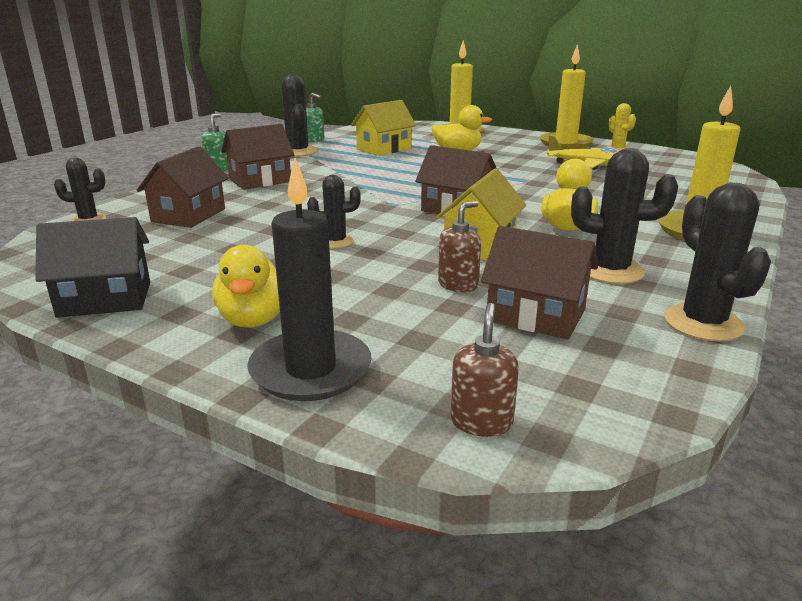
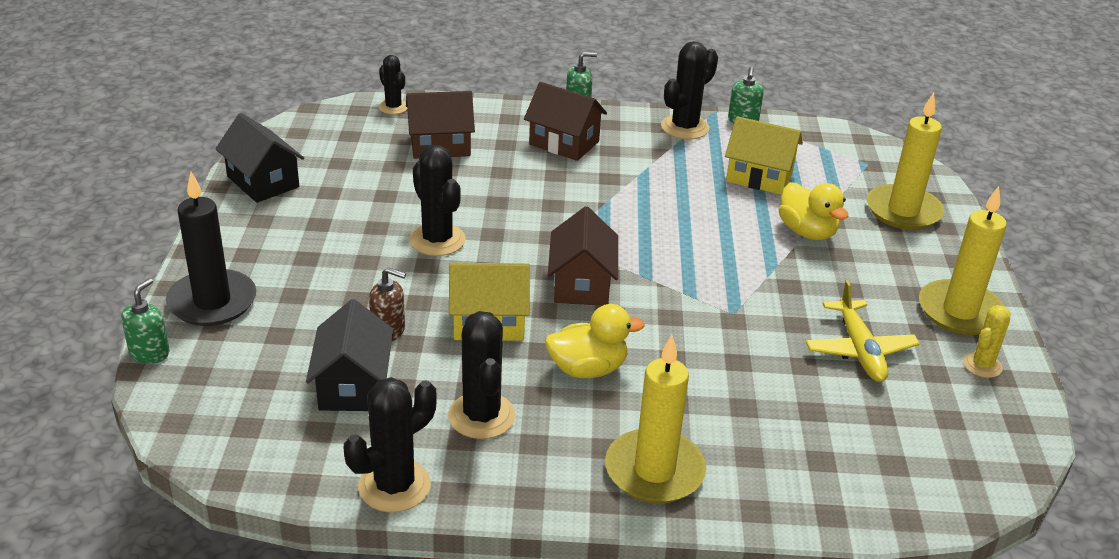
camera: 60 degrees right, 10 degrees up
(254, 319) = (269, 253): yellow duck -> none
(336, 242) = (437, 240): black cactus -> black cactus, size x1.62
(379, 436) = (150, 353): none -> green soap dispenser
(481, 422) = (182, 390): brown soap dispenser -> none
(536, 315) = (353, 385): brown house -> black house

